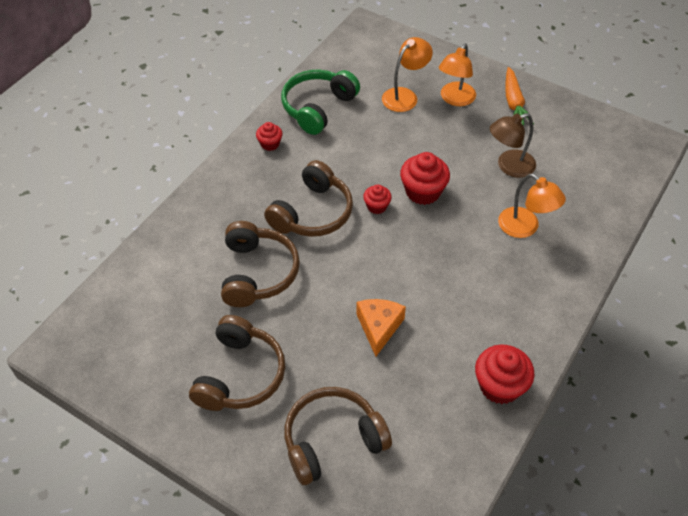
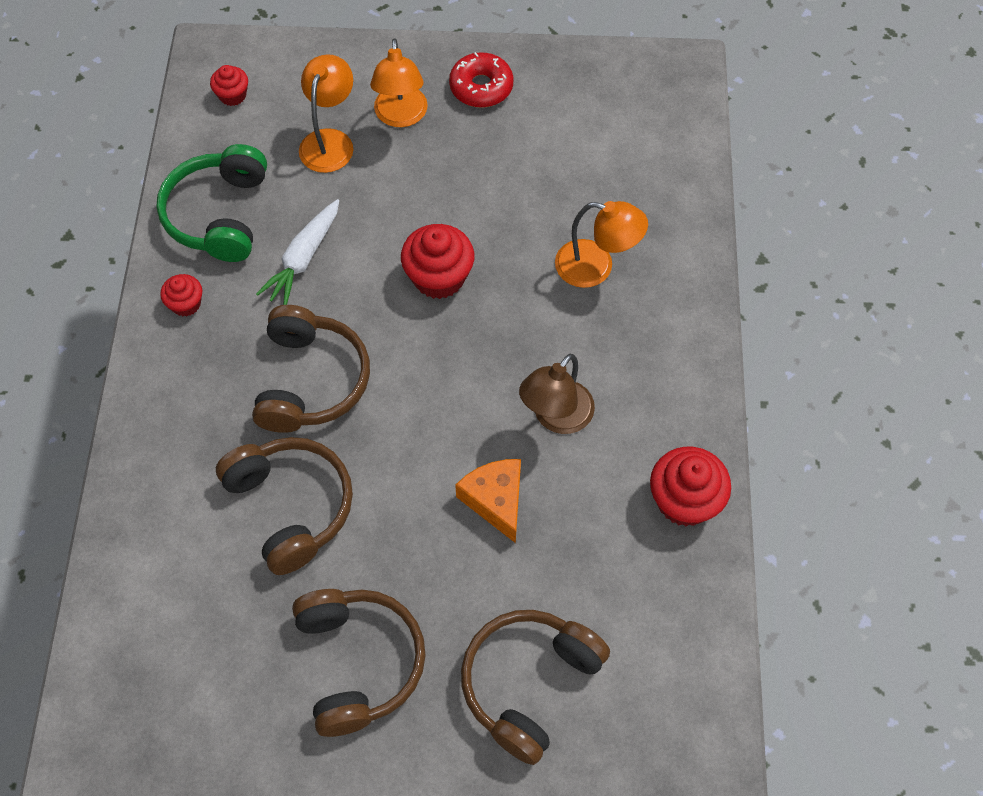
camera: 30 degrees left, 10 degrees up
(350, 149) = (303, 259): none -> white carrot
(376, 206) = (391, 328): red cupcake -> red cupcake (232, 95)
(509, 166) = (527, 187): brown lamp -> brown lamp (556, 417)
(514, 103) = (481, 87): orange carrot -> red donut

